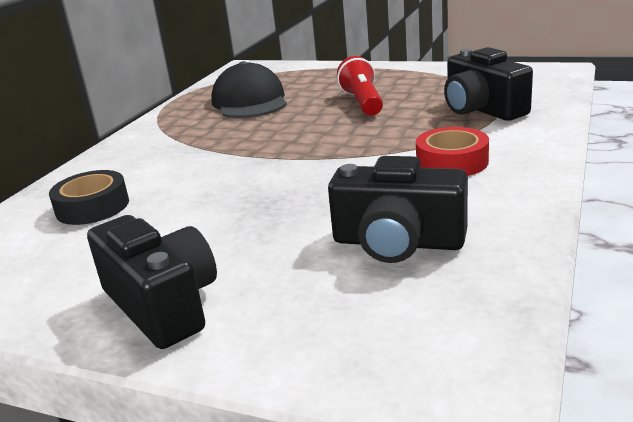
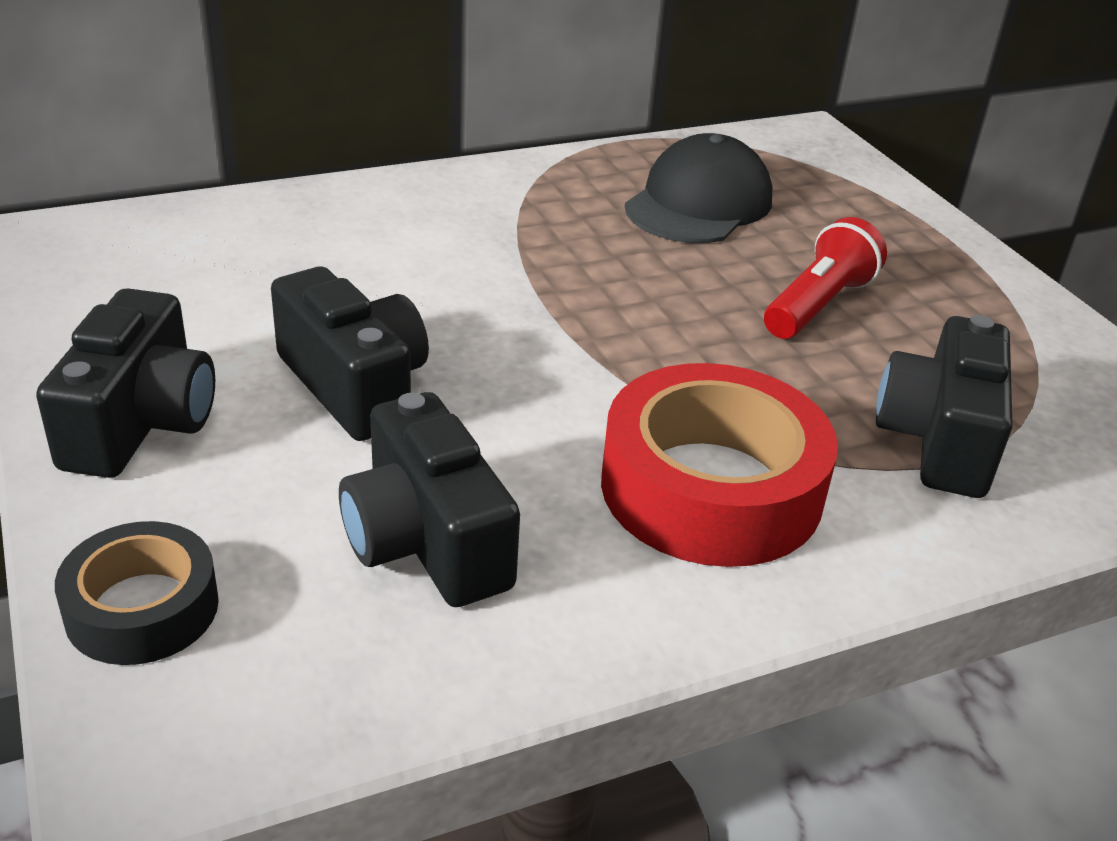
camera: 40 degrees right, 10 degrees up
(92, 207) = (295, 250): black tape -> black tape (142, 608)
(242, 225) = (355, 386): none -> black camera
(452, 162) = (711, 488): red tape -> red tape, size x1.75

